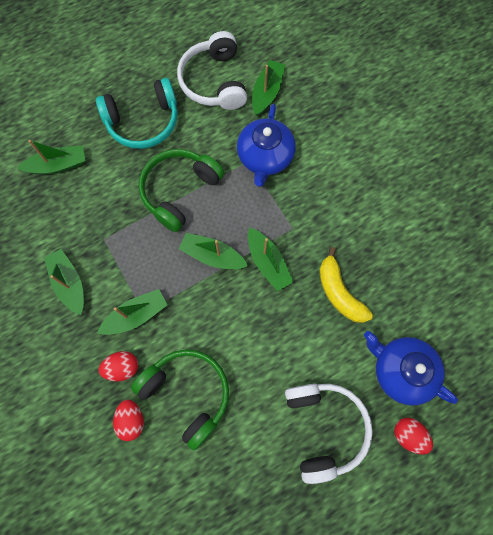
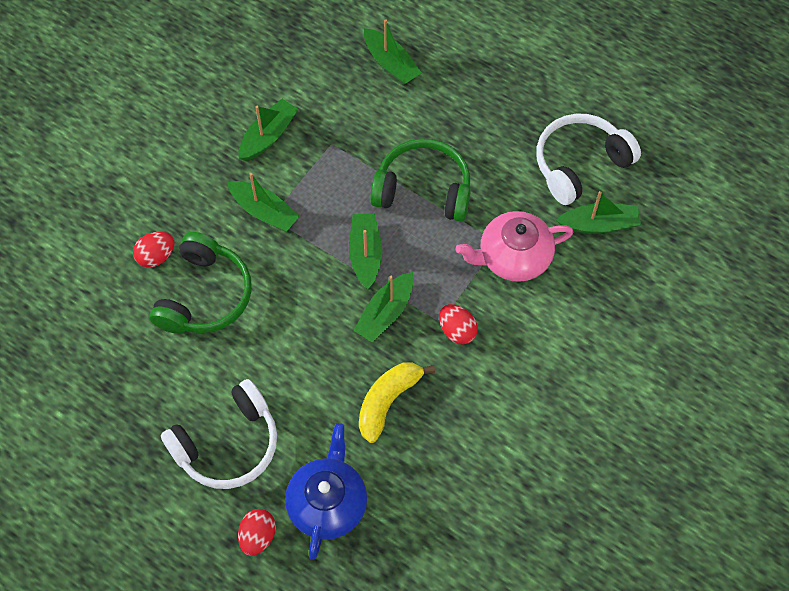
camera: 65 degrees right, 10 degrees down
(122, 367) = (204, 224): red egg -> red egg (457, 331)
(143, 122) = (486, 117): turquoise headphones -> none
(265, 157) = (513, 257): blue teapot -> pink teapot

